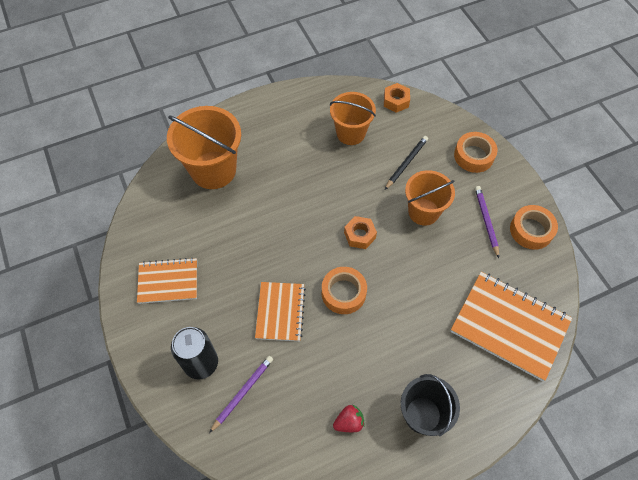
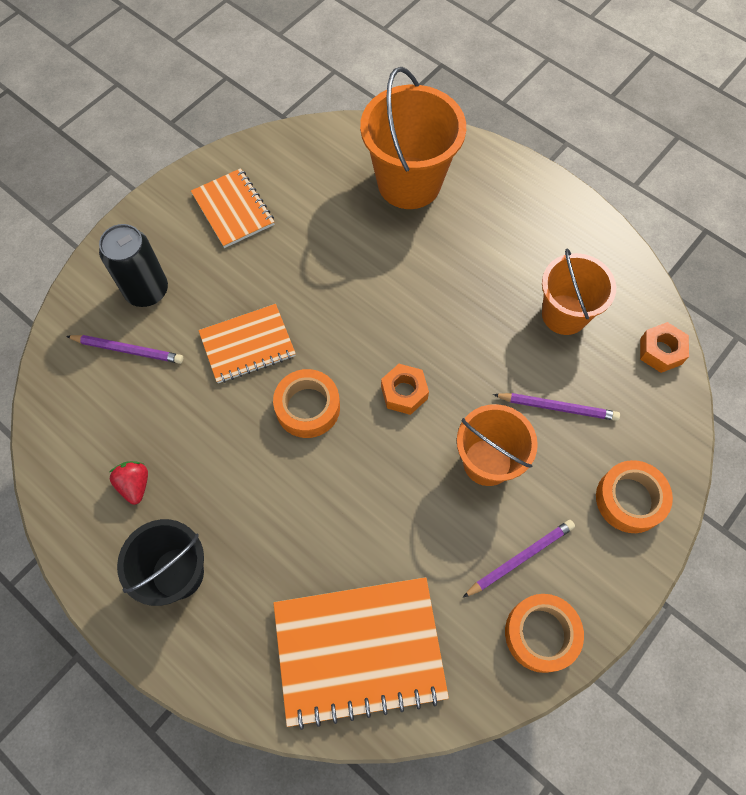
camera: 65 degrees right, 5 degrees up
(349, 422) = (135, 485): red strawberry -> red strawberry turned 150 degrees counterclockwise
(406, 163) = (557, 407): black pencil -> purple pencil
(509, 326) = (359, 651): orange notebook -> orange notebook turned 75 degrees clockwise

